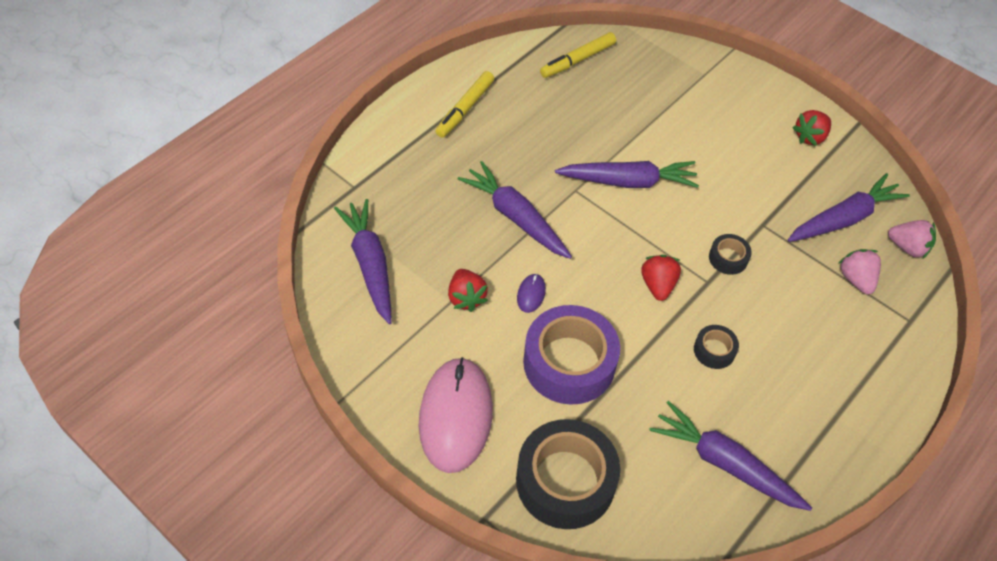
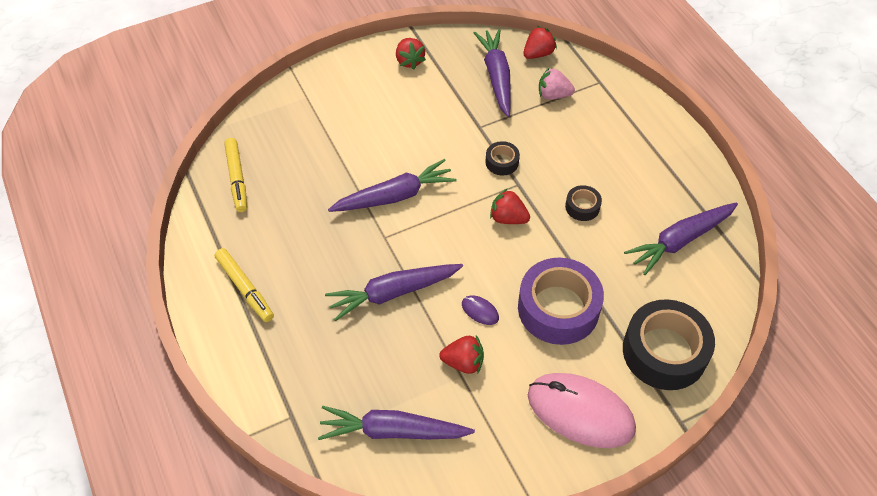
camera: 65 degrees left, 0 degrees up
(628, 181) = (395, 196): purple carrot -> purple carrot turned 45 degrees clockwise
(907, 247) = (538, 54): pink strawberry -> red strawberry

